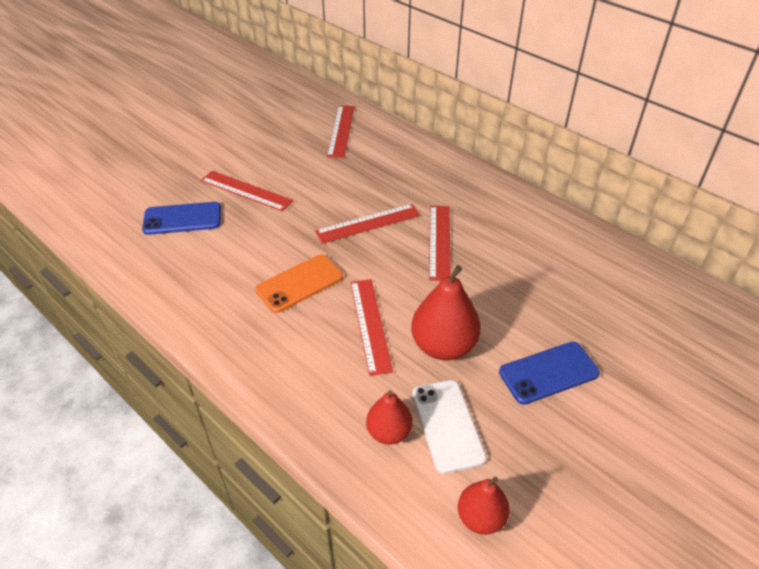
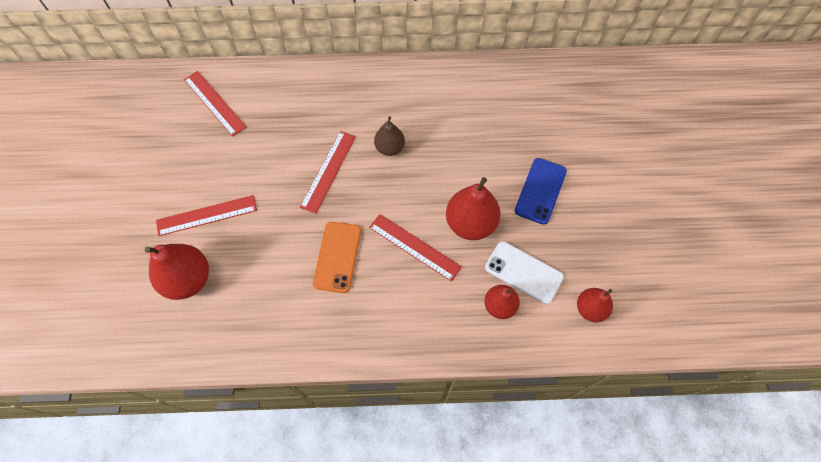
camera: 45 degrees left, 20 degrees up
(182, 219) = (188, 279): blue phone -> red pear
(439, 241) = (389, 148): red ruler -> brown pear

